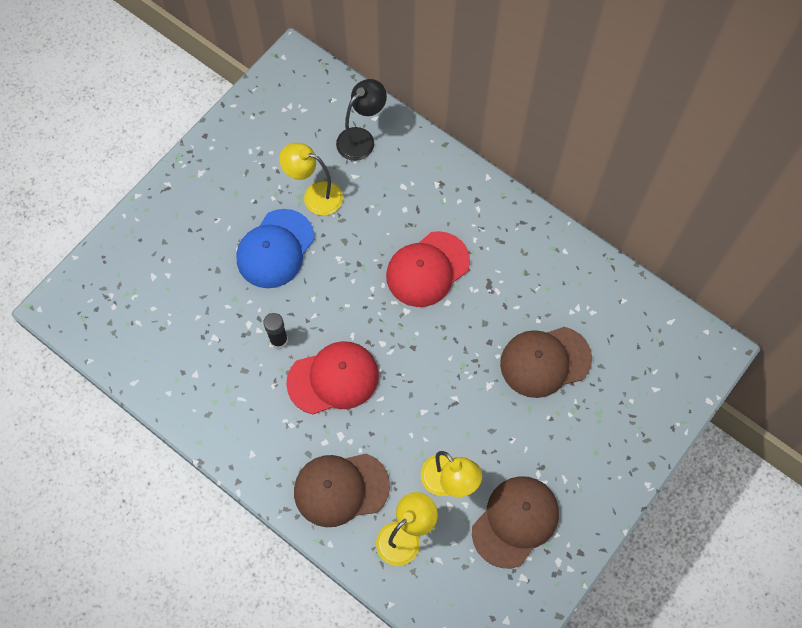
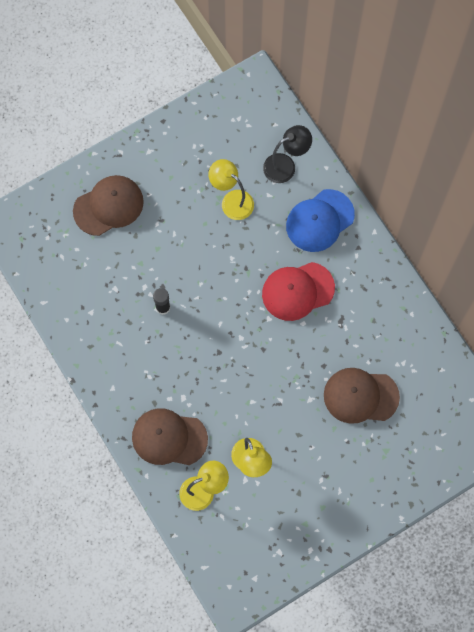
camera: 20 degrees right, 5 degrees up
(275, 249) = (185, 234): blue cap -> blue cap (319, 221)
(333, 379) = (193, 352): red cap -> none
(515, 521) = (290, 509): brown cap -> brown cap (108, 206)

